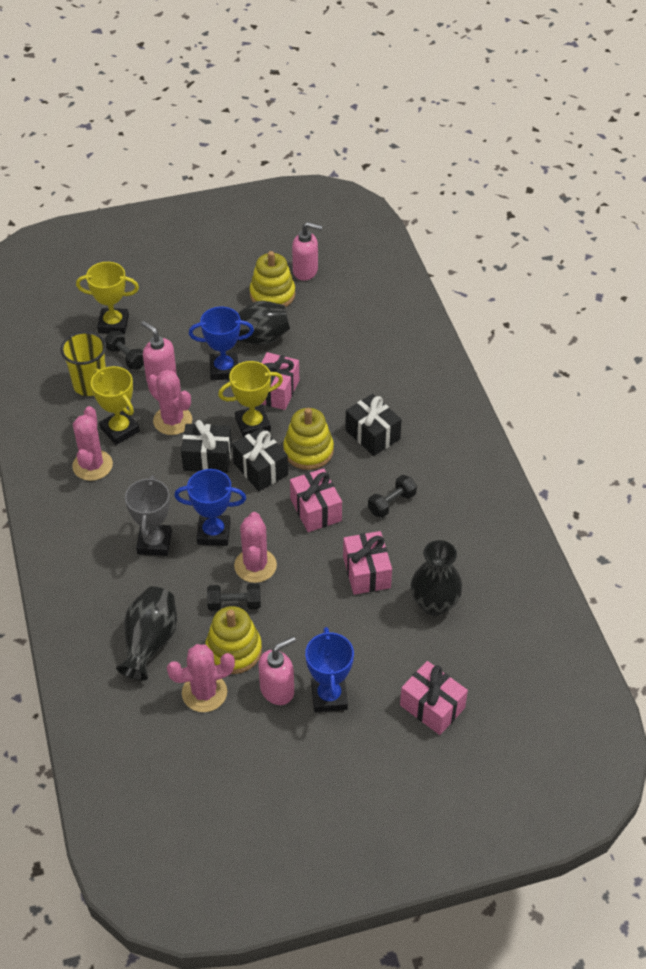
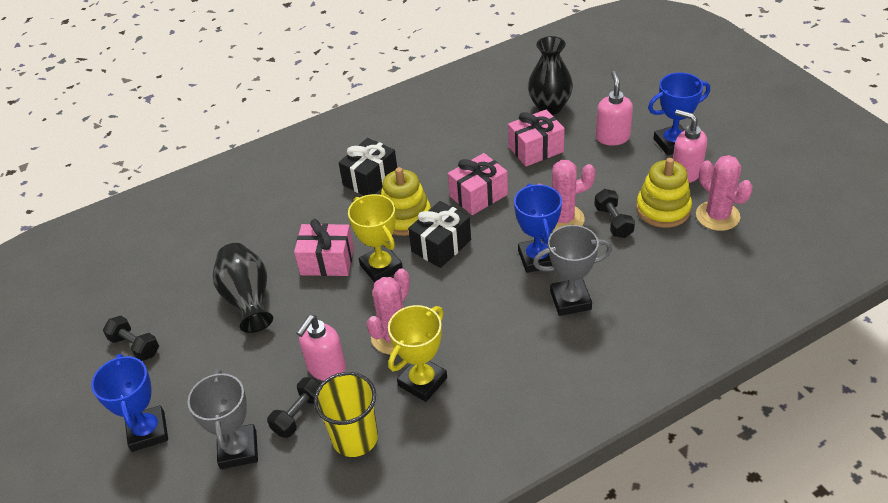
camera: 100 degrees left, 5 degrees down
(92, 465) = (486, 390): pink cactus -> none
(113, 324) = (238, 450): yellow trophy -> grey trophy
(150, 642) = (689, 268): black vase -> none
(207, 458) = (440, 290): black gift -> none
(224, 369) = (302, 313): blue trophy -> blue trophy (148, 431)
(272, 295) = (170, 303): yellow stacking toy -> none
(305, 271) = (126, 283): pink soap dispenser -> pink soap dispenser (612, 137)
(391, 503) = (451, 150): black dumbbell -> black dumbbell (135, 346)
(432, 706) = (647, 91): pink gift -> none

